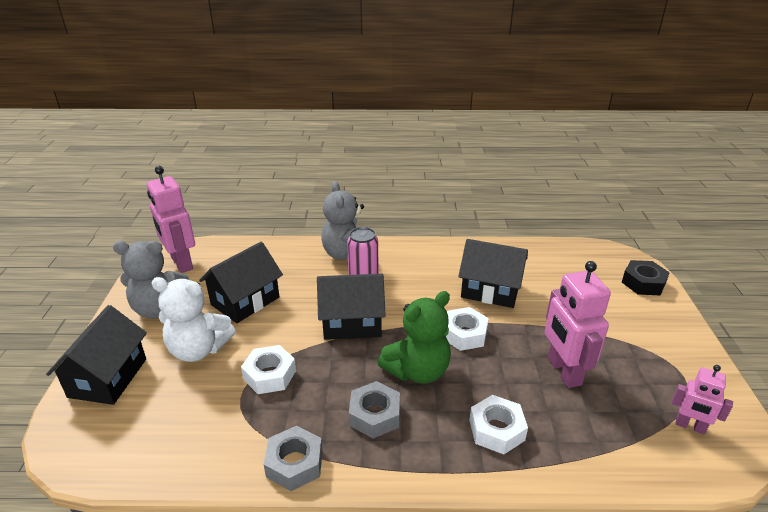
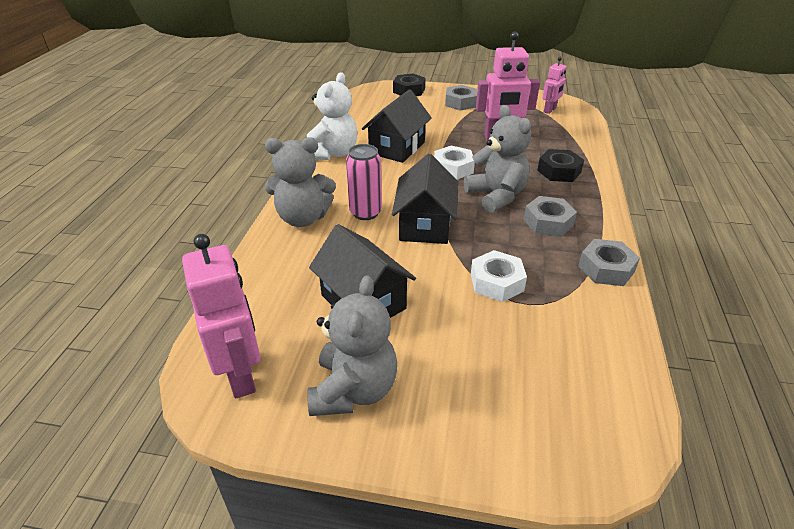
camera: 80 degrees left, 5 degrees up
(108, 378) = (494, 432): black house -> none
(181, 263) = (241, 374): pink robot -> pink robot turned 90 degrees counterclockwise
(198, 349) = (449, 341): white teddy bear -> white teddy bear (332, 153)
(417, 371) = (496, 196): green teddy bear -> grey teddy bear
(496, 430) = (559, 171): white nut -> black nut
(641, 329) = (460, 103): none -> grey nut

